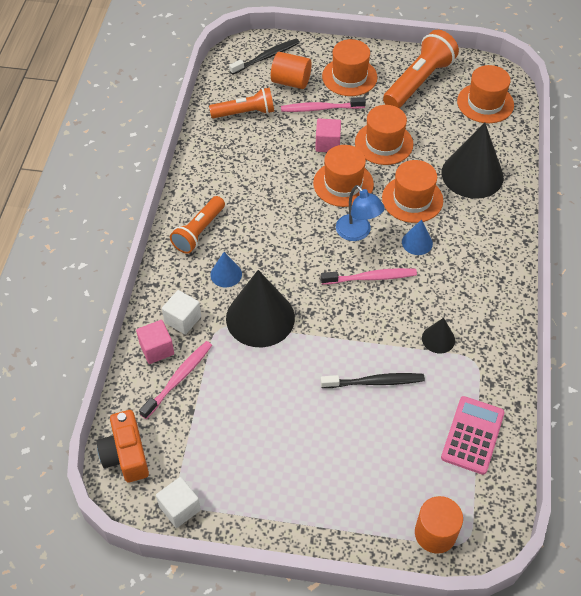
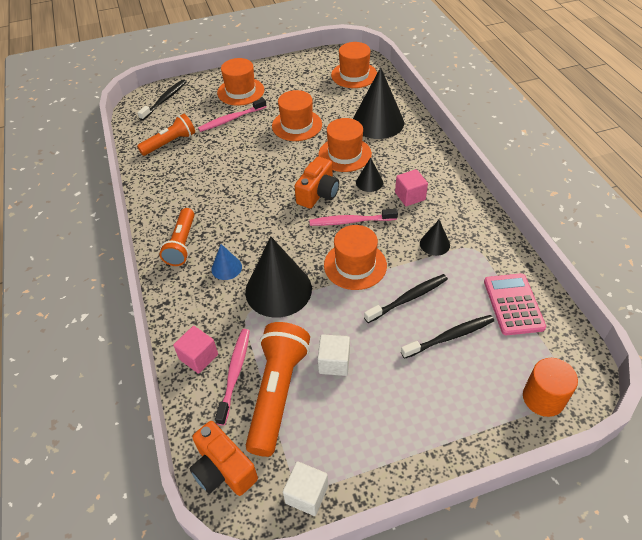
camera: 25 degrees left, 5 degrees down
(183, 319) = (209, 321): white cube -> white cube (334, 362)
(291, 82) = (195, 109): orange cylinder -> none
(327, 144) = (252, 141): pink cube -> pink cube (410, 196)
(343, 184) = (283, 163): orange hat -> orange hat (355, 265)
(357, 233) = (318, 193): blue lamp -> orange camera
(371, 278) = (351, 221): pink toothbrush -> pink toothbrush turned 150 degrees counterclockwise
(389, 437) = (450, 337): none -> black toothbrush
(417, 242) = (369, 182): blue cone -> black cone
(418, 82) = (296, 78): orange flashlight -> orange flashlight (277, 393)

